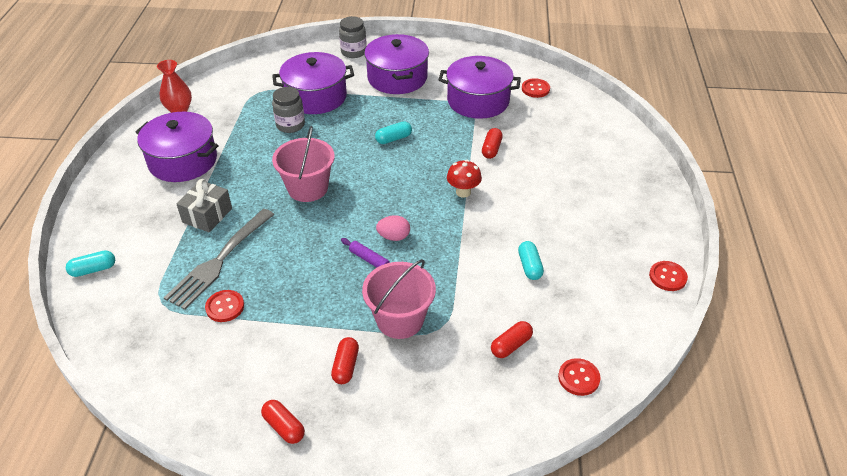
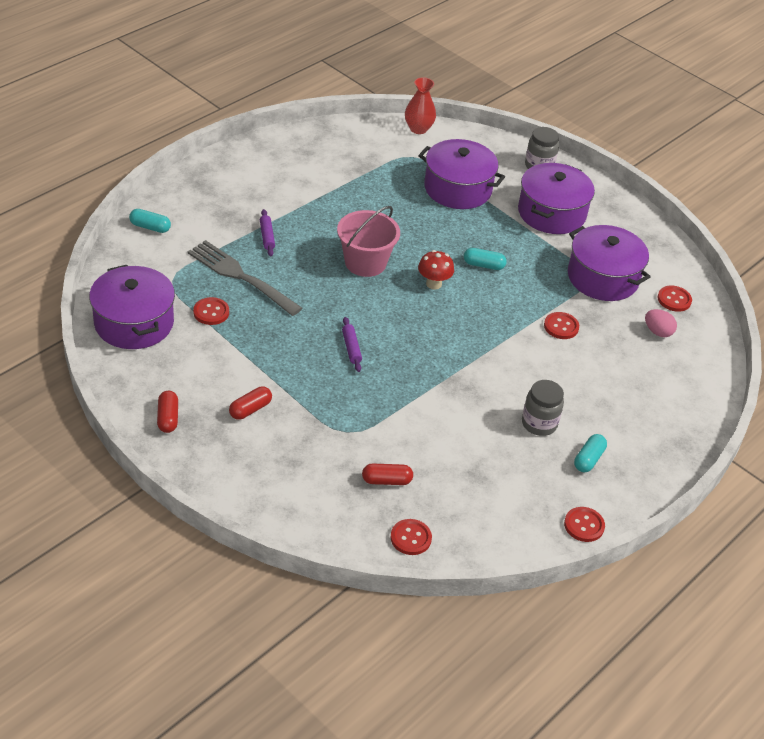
camera: 35 degrees right, 0 degrees up
(179, 110) = (332, 136): red vase -> red vase (418, 129)
(183, 161) = (292, 181): purple pot -> purple pot (134, 323)
(207, 215) = (267, 236): grey gift -> purple rolling pin
(219, 261) = (241, 276): grey fork -> grey fork turned 60 degrees clockwise
(290, 125) = (408, 201): grey jar -> grey jar (539, 423)
(394, 237) = (390, 343): pink egg -> pink egg (657, 332)
(400, 320) = (324, 405): pink bucket -> none
(463, 192) = (490, 346): red mushroom -> red mushroom (433, 284)
(491, 149) = (561, 327): red capsule -> red button
(529, 266) = (474, 438): turquoise capsule -> turquoise capsule (588, 459)

